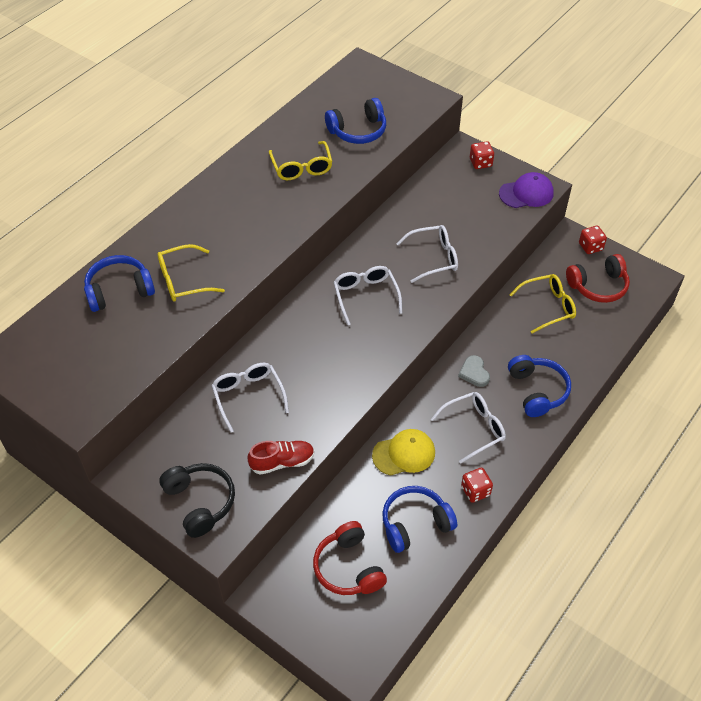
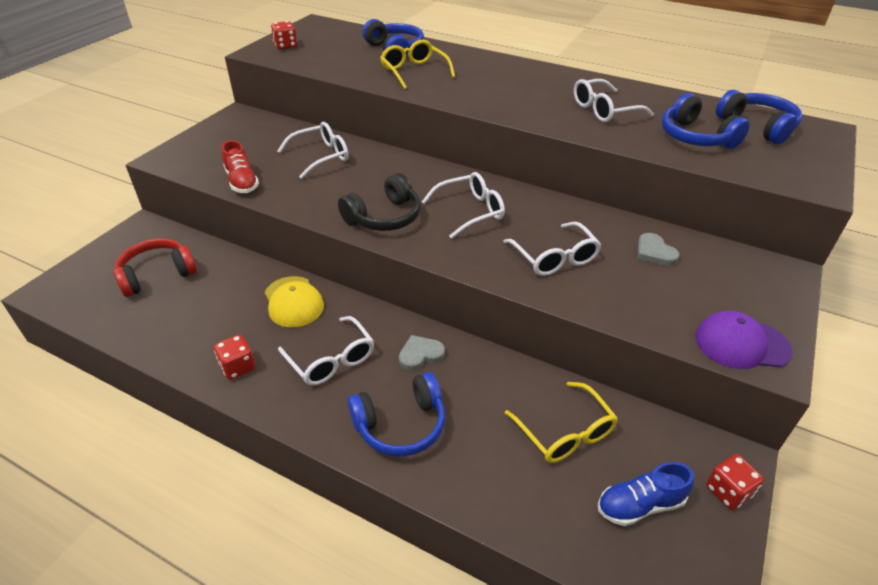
camera: 80 degrees right, 10 degrees down
(200, 502) = (204, 147): black headphones -> black headphones (384, 217)
(301, 167) = (604, 110): yellow glasses -> white glasses
(415, 523) = (200, 318): blue headphones -> blue headphones (757, 126)
(435, 204) = (654, 252): none -> grey heart
(480, 163) = (770, 290): red dice -> red dice (285, 46)
(526, 193) = (741, 344): purple cap -> purple cap turned 120 degrees clockwise
(598, 286) = (640, 505): red headphones -> blue shoe

